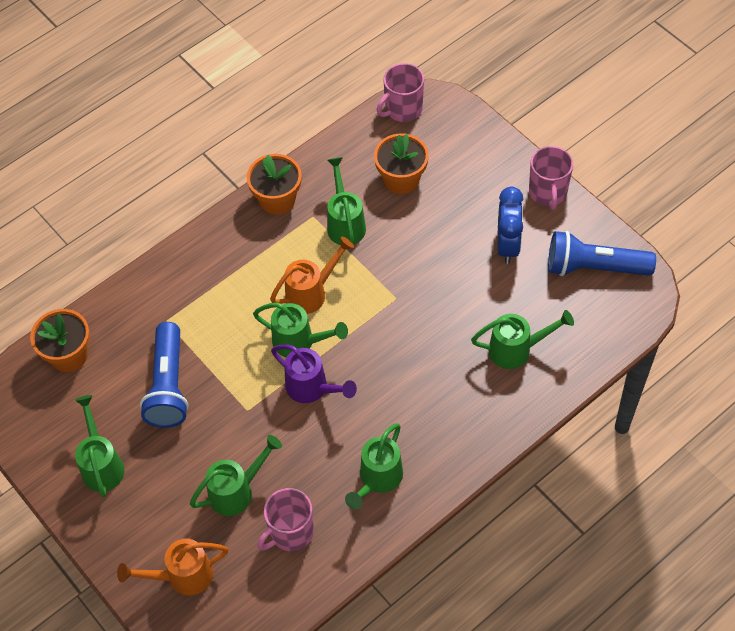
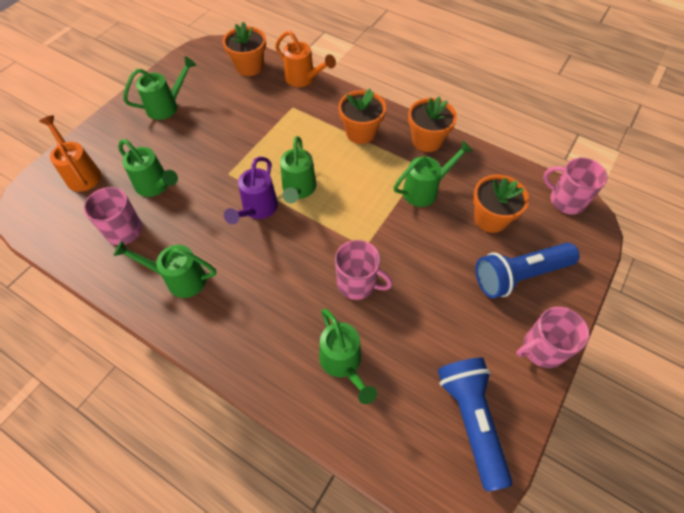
camera: 70 degrees right, 0 degrees up
(168, 385) = (238, 123): blue flashlight -> blue flashlight (519, 275)
(239, 260) = (361, 132): none -> orange flower pot
(311, 293) = (348, 185): orange watering can -> orange watering can (303, 79)
(437, 316) = (357, 283): none -> pink mug
(507, 245) = (460, 325): blue clock -> none

